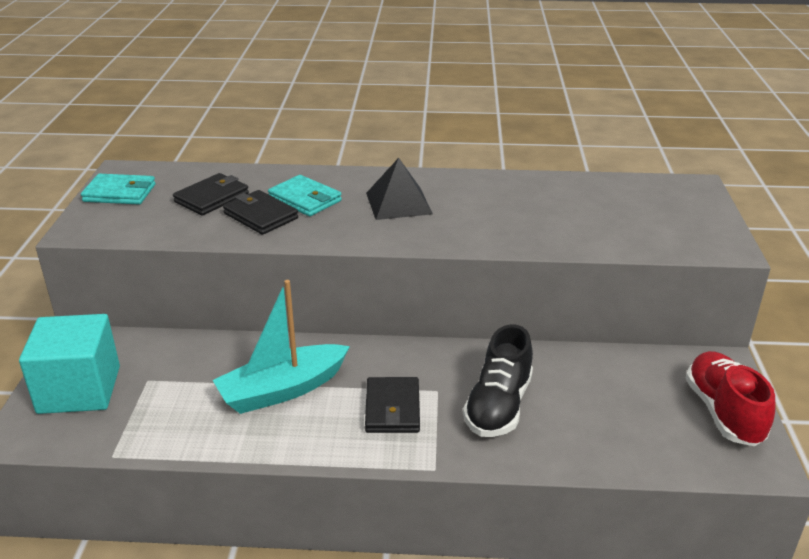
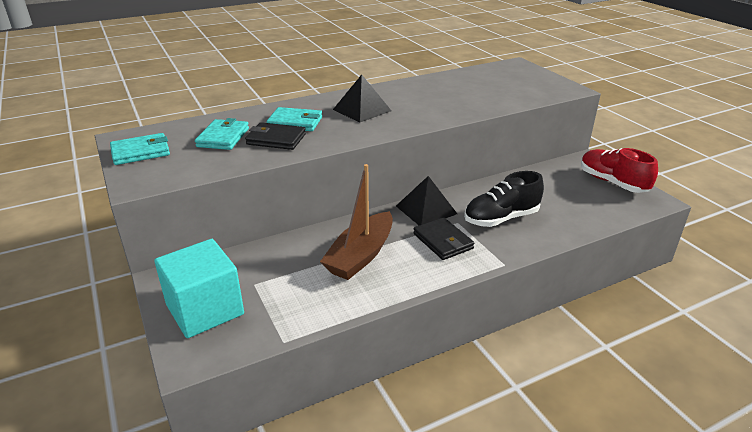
camera: 30 degrees left, 0 degrees up
(211, 198) = (223, 137): black wallet -> turquoise wallet
(283, 390) = (361, 255): turquoise boat -> brown boat
(416, 359) = (426, 209): none -> black pyramid
(498, 406) = (501, 218): black shoe -> black shoe turned 75 degrees clockwise

